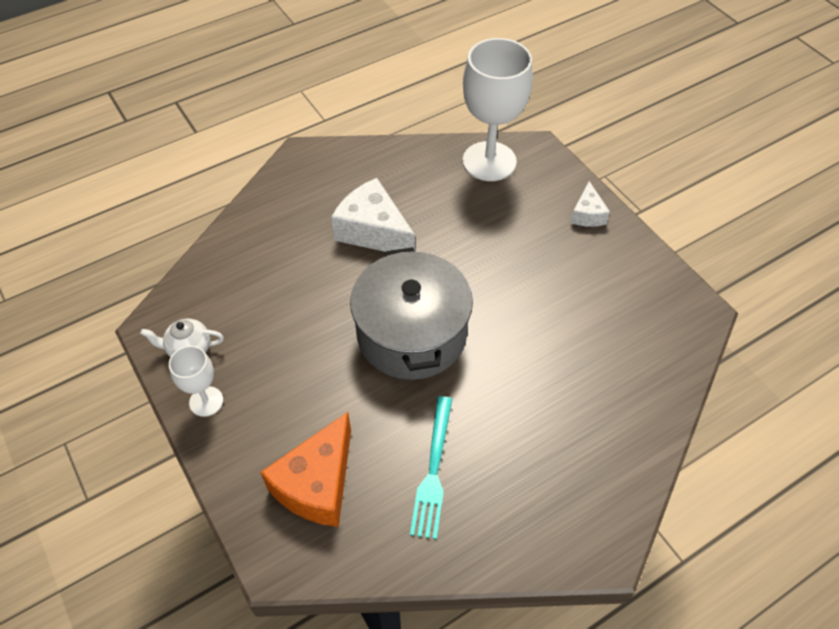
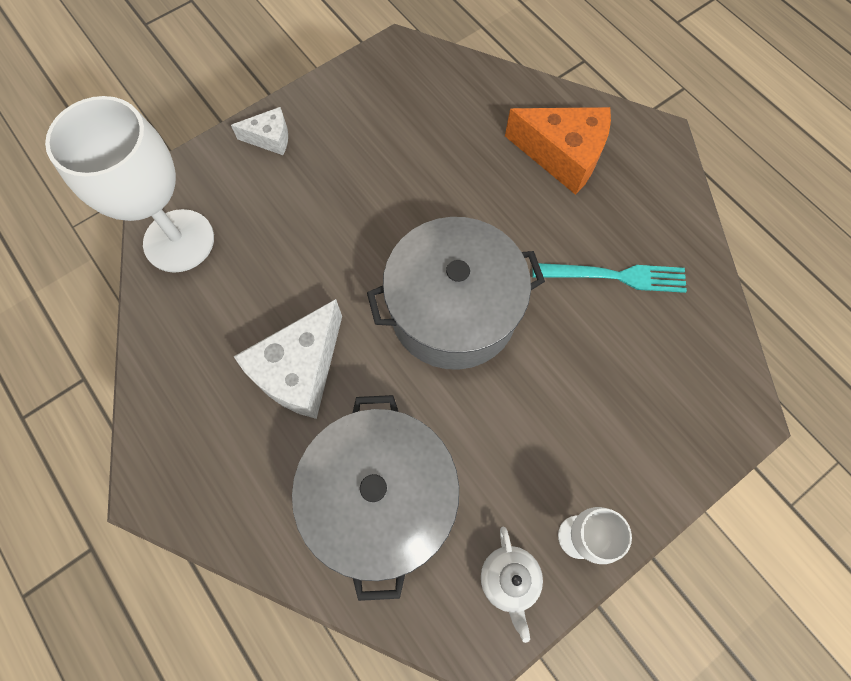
camera: 95 degrees left, 15 degrees up
(267, 276) = (381, 498): none -> grey pot
(317, 484) = (653, 387): orange cheese -> orange cheese (562, 156)

